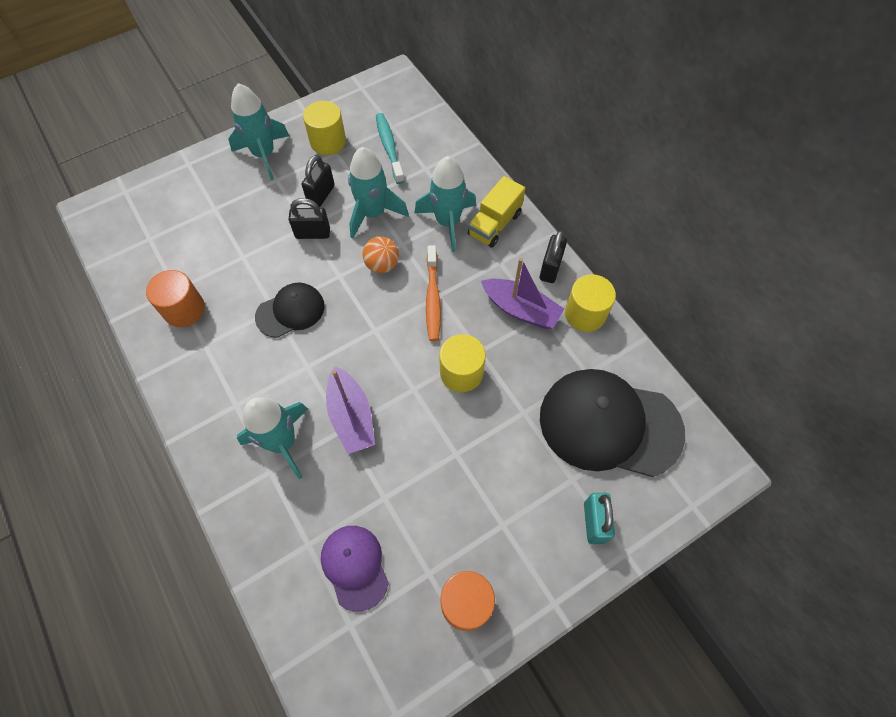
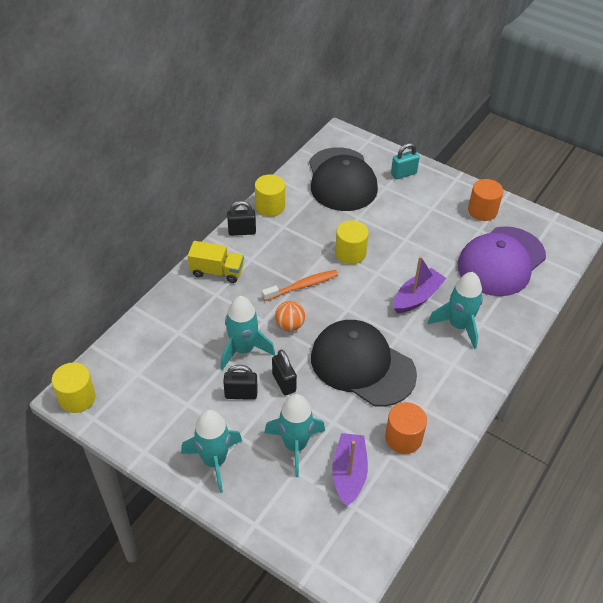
camera: 115 degrees left, 15 degrees down
(290, 311) = (362, 365): black cap -> black cap, size x1.88
(328, 142) = (176, 415): yellow cylinder -> yellow cylinder (77, 398)
(355, 566) = (501, 261): purple cap -> purple cap, size x1.88
(389, 147) = (165, 366): turquoise toothbrush -> none
(448, 222) = (228, 299): turquoise rocket -> turquoise rocket (295, 445)
(521, 309) = (284, 237): purple boat -> purple boat (349, 473)

